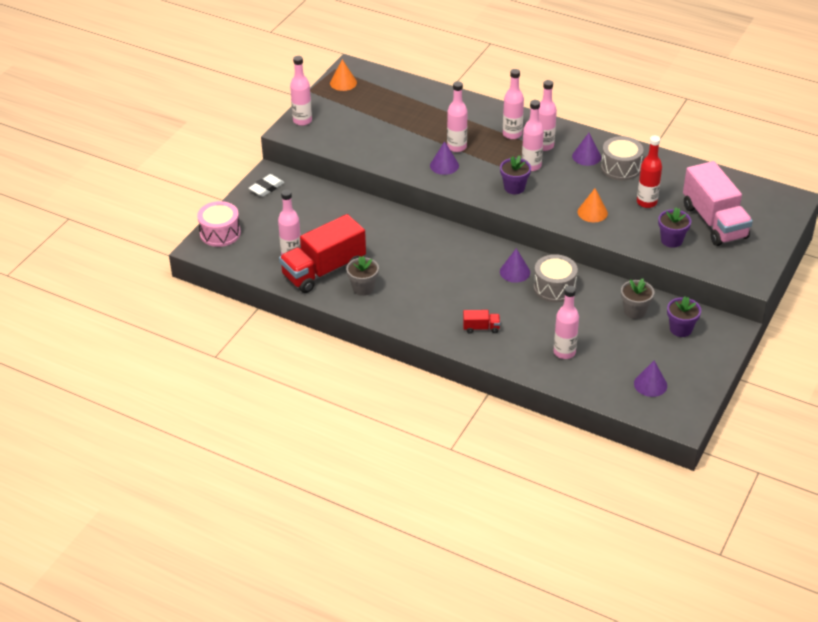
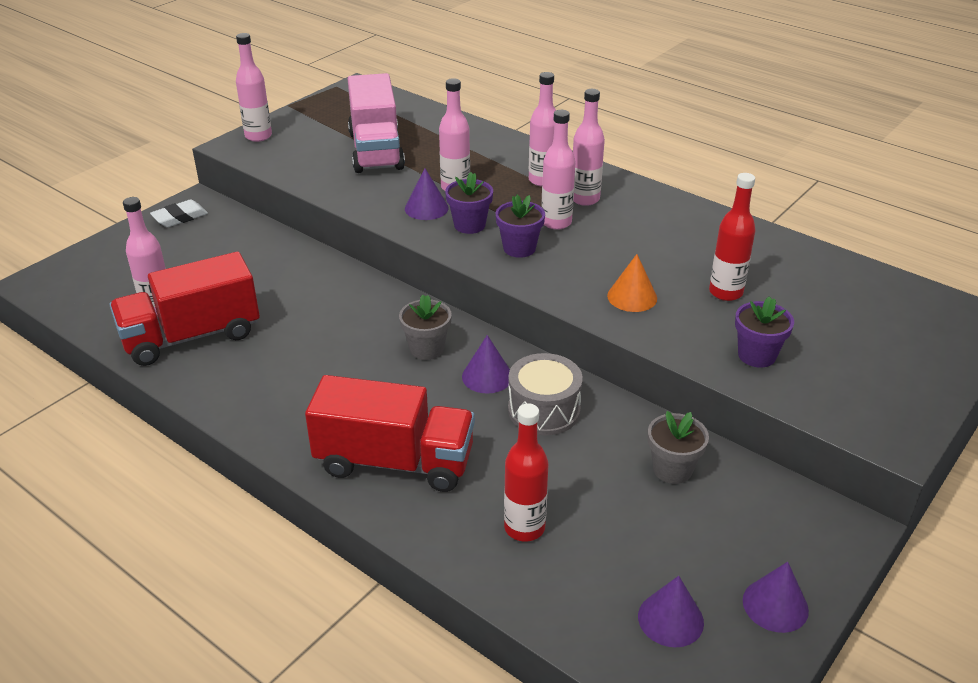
camera: 10 degrees right, 5 degrees down
(220, 233) = (77, 267): pink drum -> none
(343, 83) = (338, 101): orange cone -> none
(363, 288) = (236, 370): grey flower pot -> grey flower pot (427, 349)
(481, 328) = (394, 461): red truck -> red truck, size x2.39
(564, 352) = (524, 528): pink bottle -> red bottle
(586, 156) = (645, 219): purple cone -> purple cone (775, 605)
(620, 168) = (694, 239): grey drum -> none
(680, 329) = (750, 514): purple flower pot -> purple flower pot (469, 225)
(714, 222) = (836, 335): pink truck -> pink truck (376, 150)

